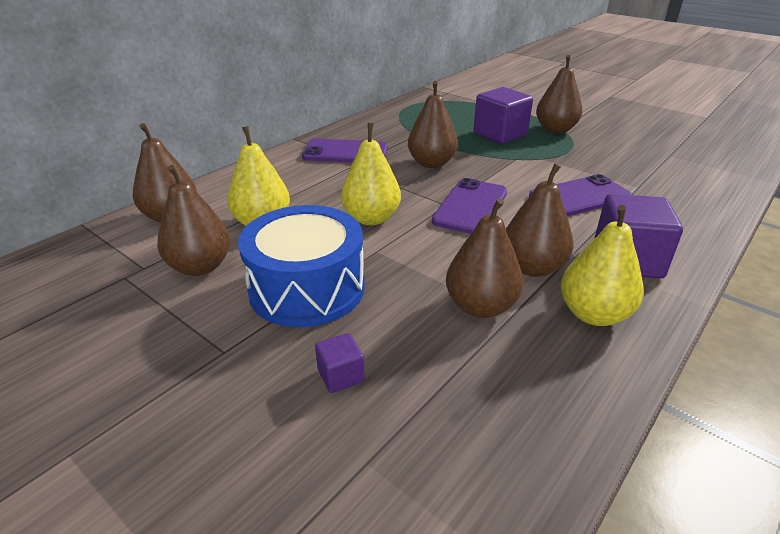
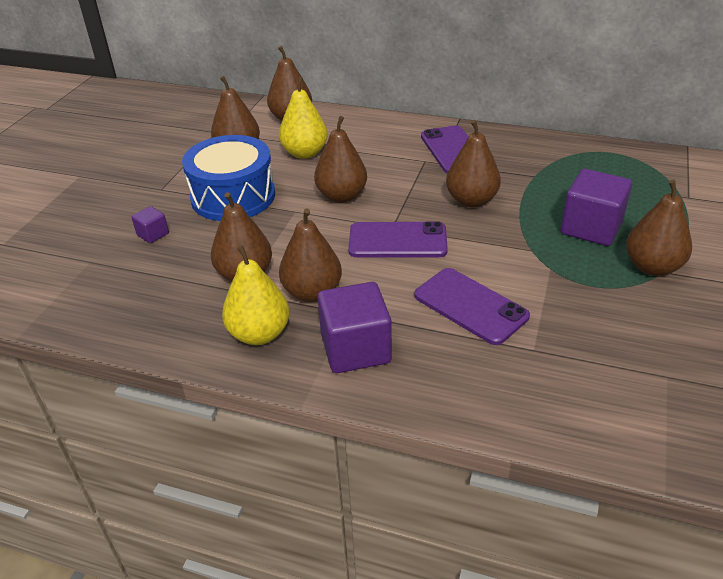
camera: 70 degrees right, 5 degrees up
(371, 218) = (341, 196): yellow pear -> brown pear

